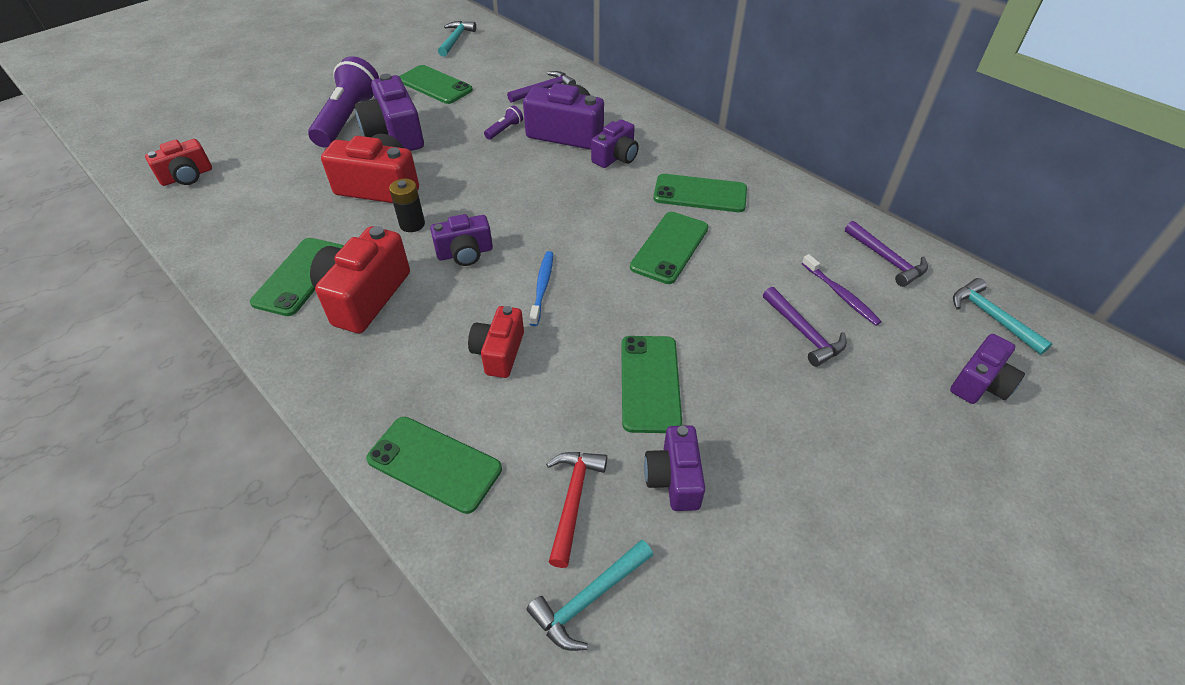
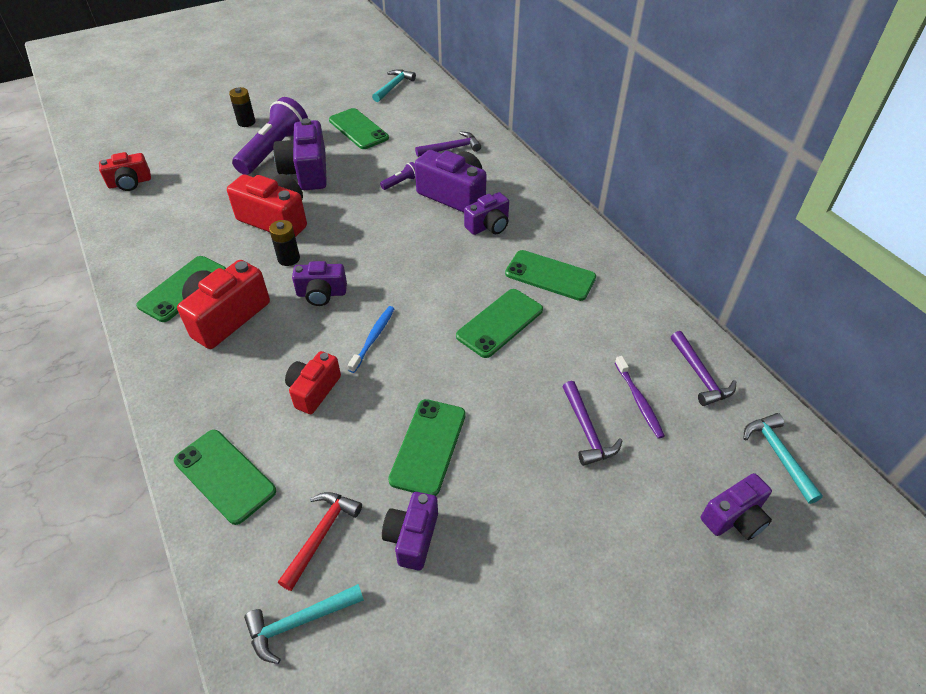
camera: 15 degrees right, 0 degrees up
(303, 95) = (246, 122): none -> black battery

